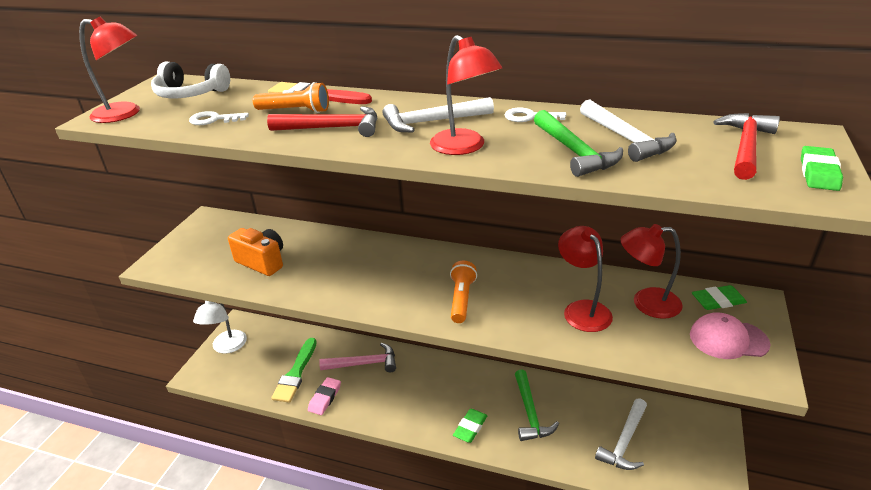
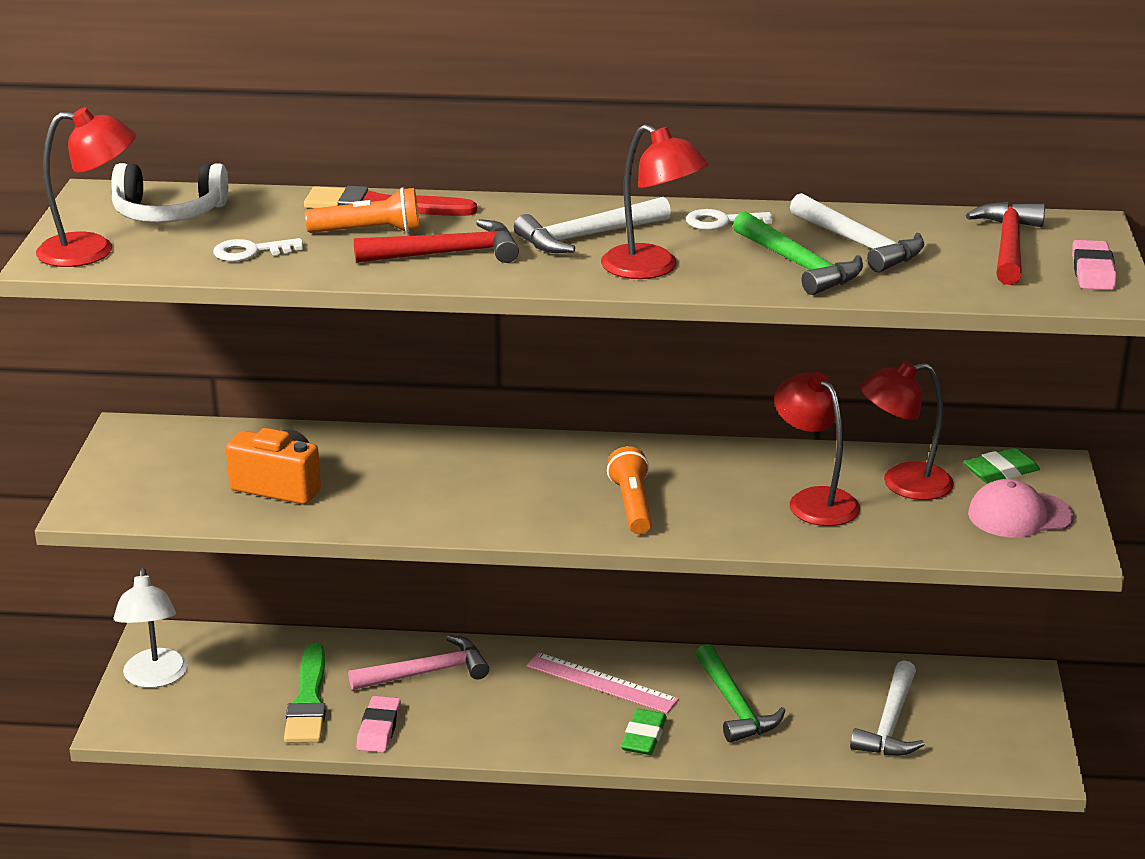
camera: 15 degrees left, 5 degrees down
(457, 384) = (601, 683): none -> pink ruler
(818, 173) = (1092, 271): green eraser -> pink eraser

